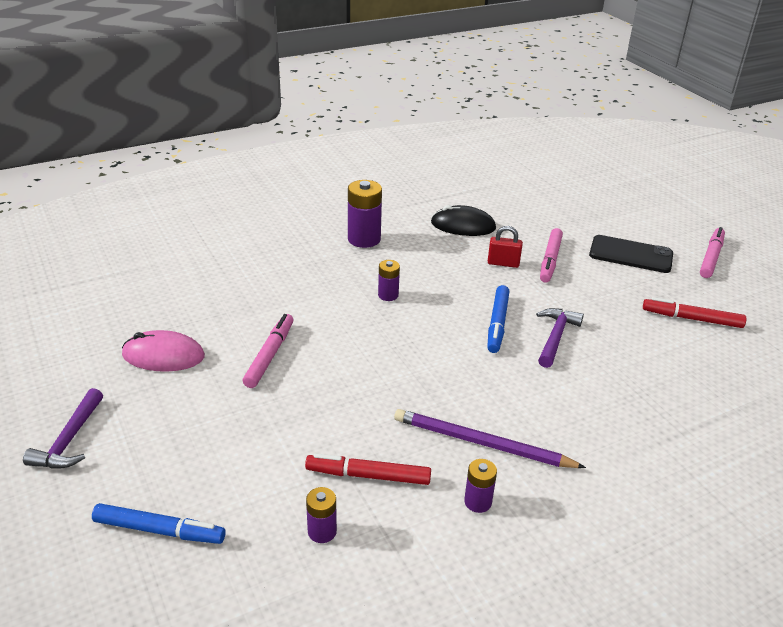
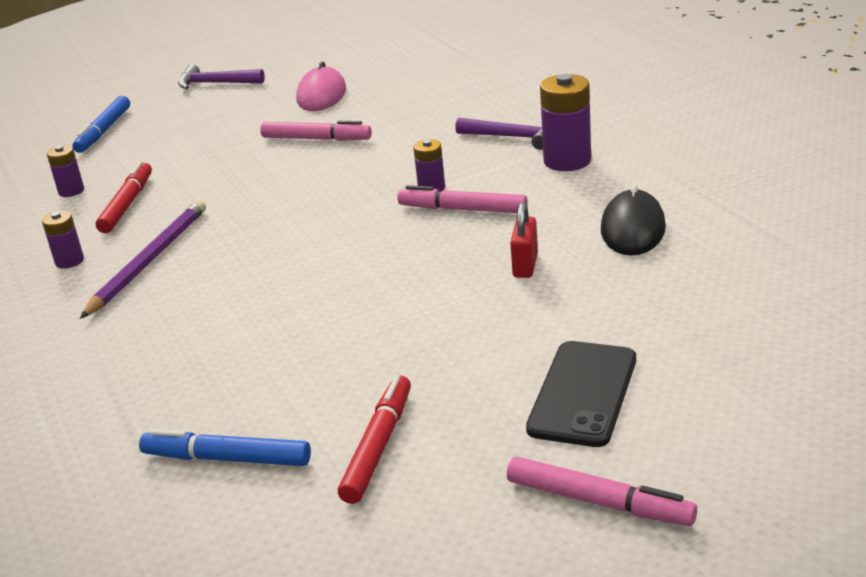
camera: 95 degrees right, 5 degrees down
(497, 324) = (368, 264): blue marker -> blue marker (227, 459)
(550, 260) = (544, 307): pink marker -> pink marker (462, 209)
(555, 337) = (335, 309): purple hammer -> purple hammer (513, 137)

